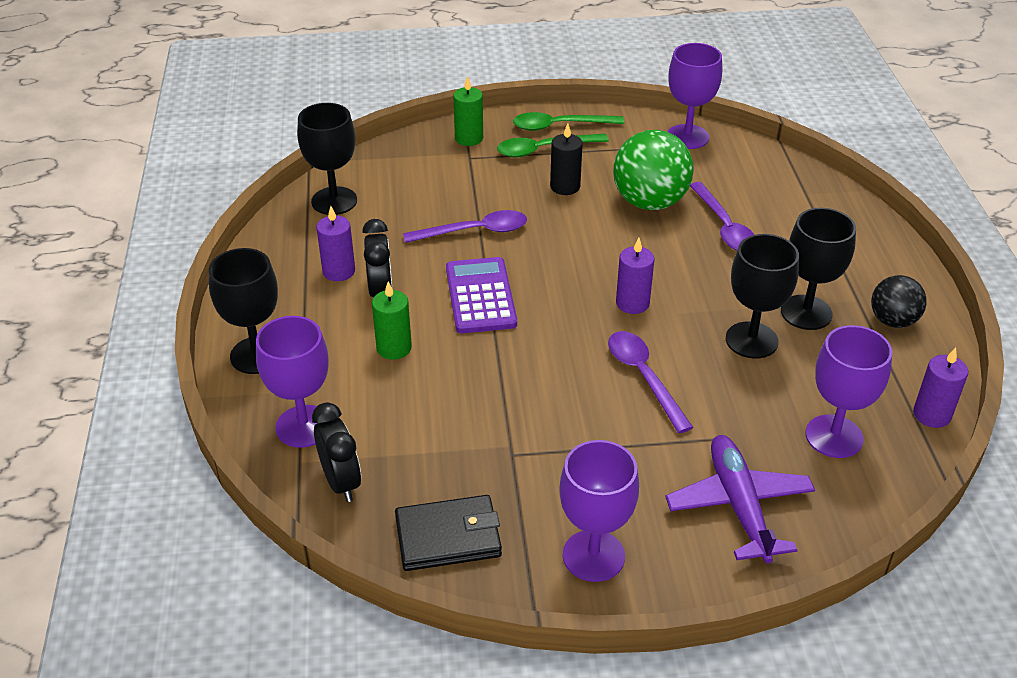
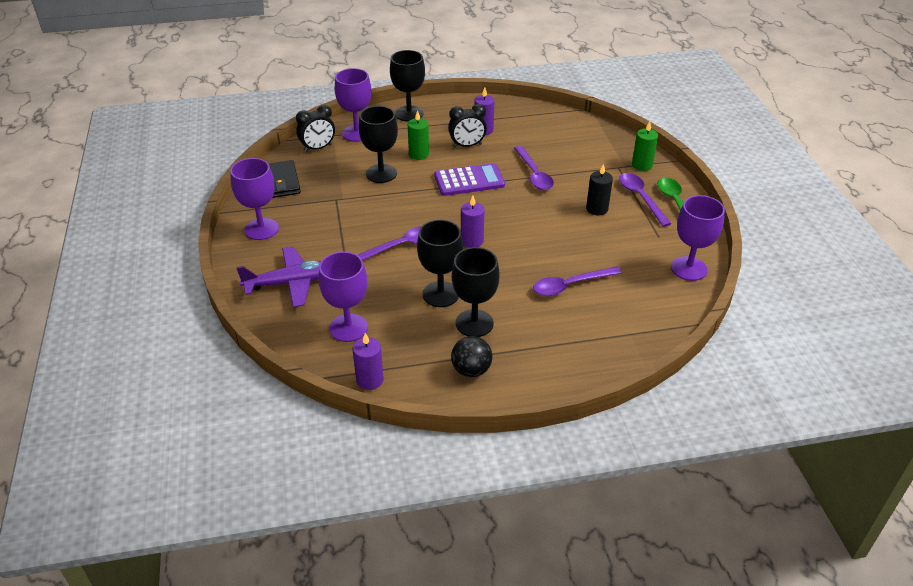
camera: 85 degrees right, 0 degrees up
(334, 201) = (551, 121): black goblet -> black goblet (381, 173)
(544, 149) = (641, 198): green spoon -> purple spoon
(650, 202) = (590, 248): green ball -> none

